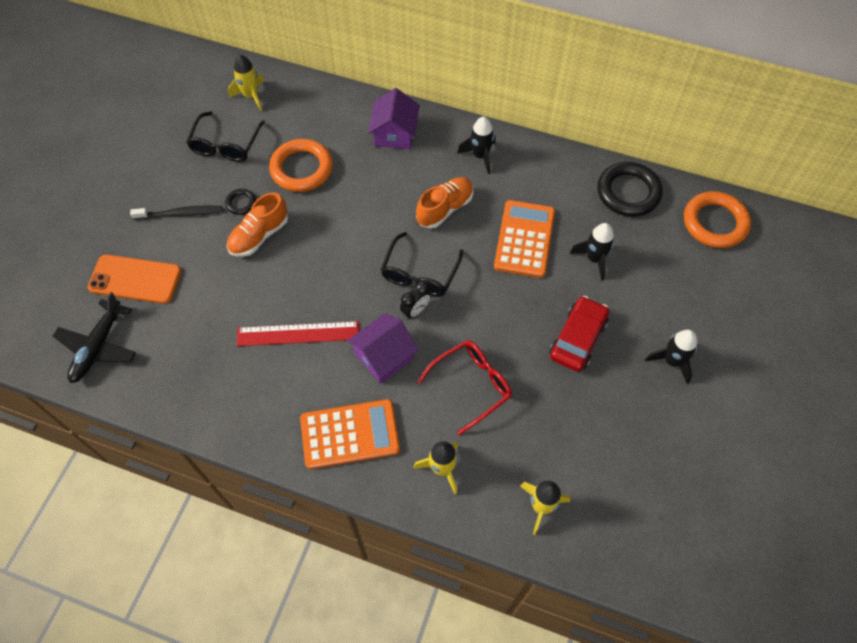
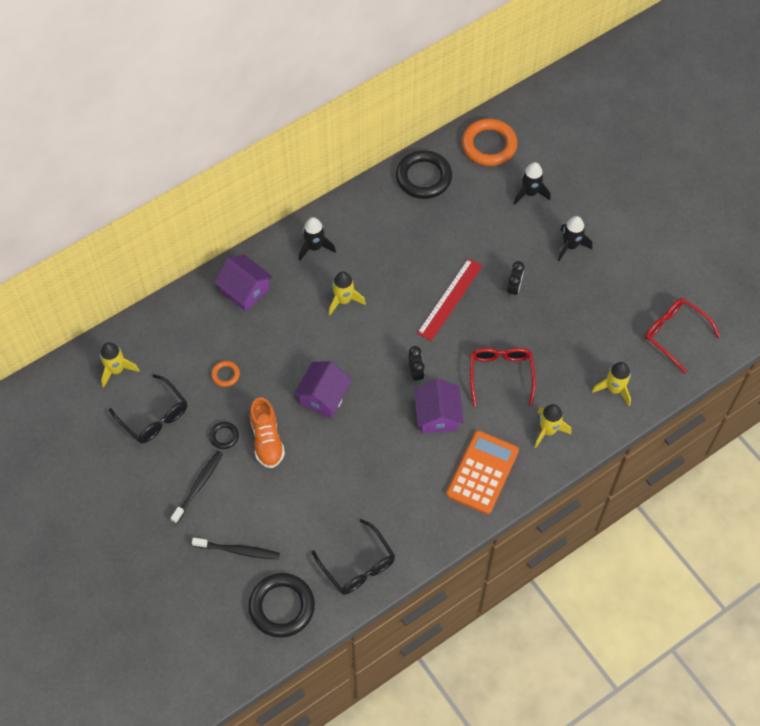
camera: 55 degrees left, 0 degrees up
(98, 346) = (282, 607): black plane -> black ring
(135, 279) = (238, 550): orange phone -> black toothbrush
(298, 333) = (376, 461): red ruler -> red ruler (450, 299)
(301, 169) = (225, 375): orange ring -> orange ring, size x0.47
(334, 252) = (323, 397): none -> purple house
(420, 273) = (387, 351): black glasses -> black glasses (358, 565)
(445, 209) = (344, 300): orange shoe -> yellow rocket
(524, 239) = (411, 267): orange calculator -> none
(577, 339) = (514, 288): red car -> black clock
(594, 259) = (460, 236): black rocket -> black rocket (530, 193)
(659, 531) = (674, 334): none -> red glasses

